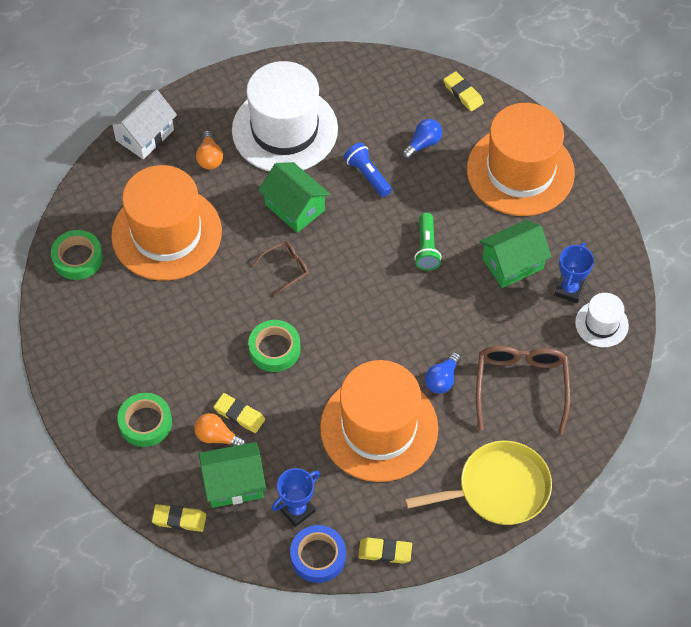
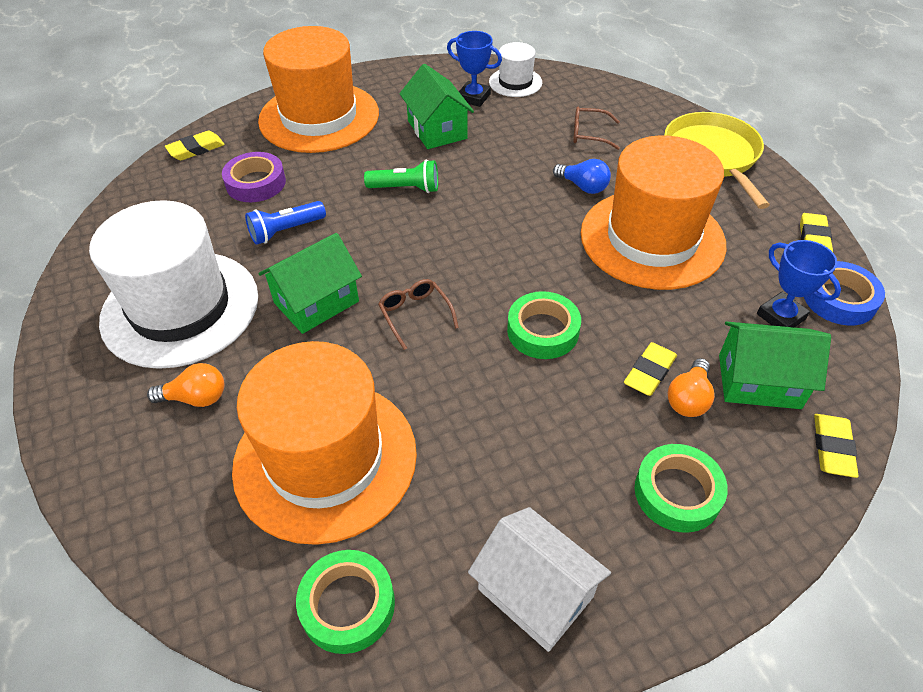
camera: 85 degrees left, 10 degrees down
(145, 135) = (114, 490): white house -> white house (535, 592)
(234, 484) = (759, 381): green house -> green house turned 75 degrees counterclockwise
(423, 144) = (256, 183): blue light bulb -> purple tape
(521, 387) = (589, 134): brown glasses -> brown glasses, size x0.53

